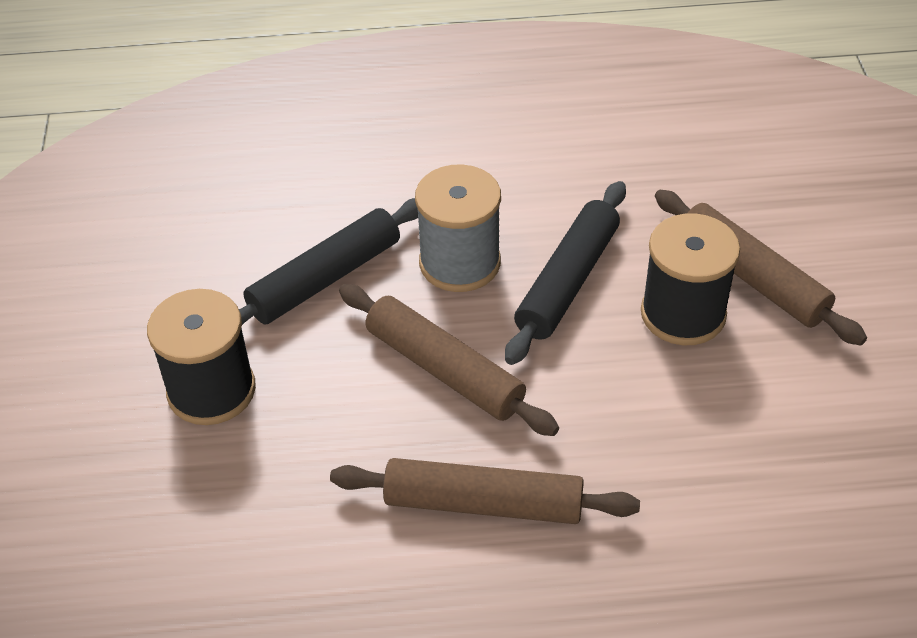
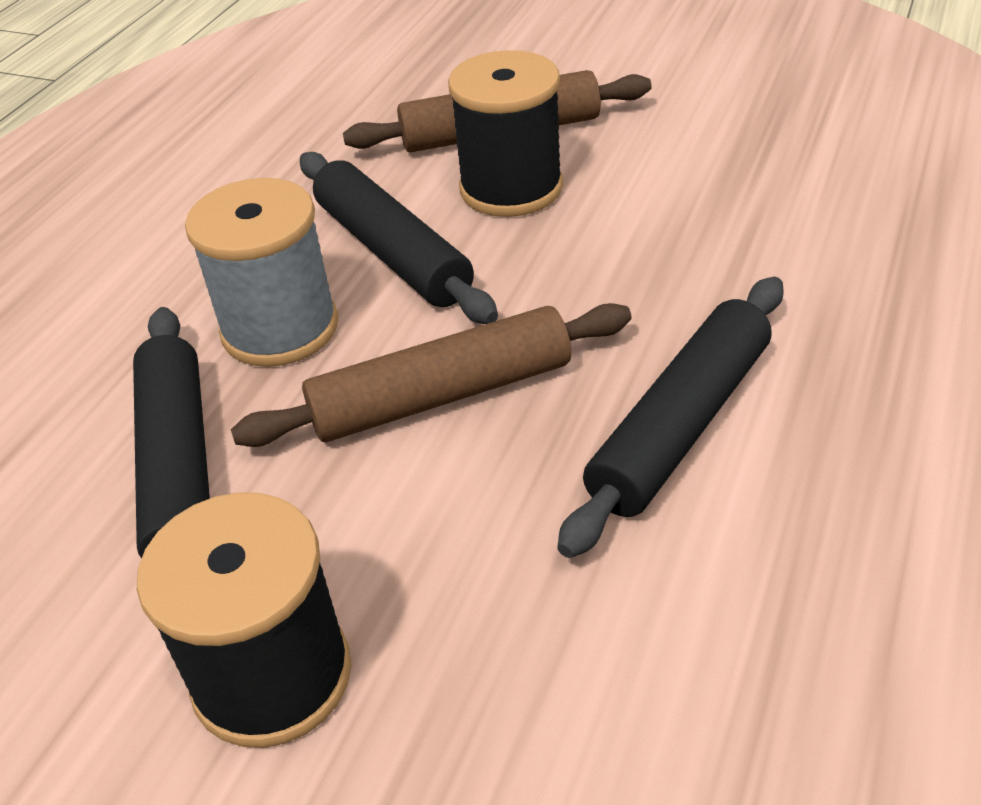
camera: 60 degrees left, 5 degrees down
(483, 504) = (681, 425): brown rolling pin -> black rolling pin

